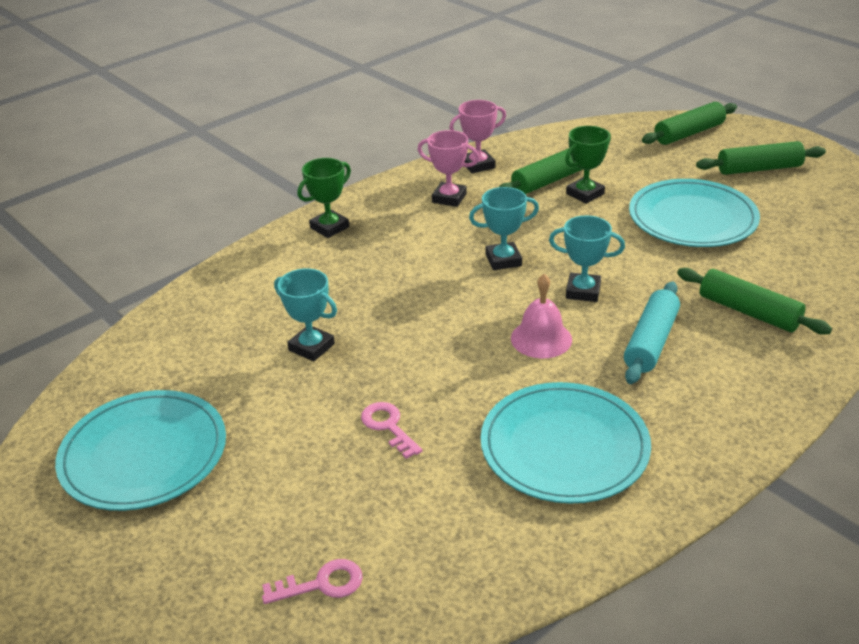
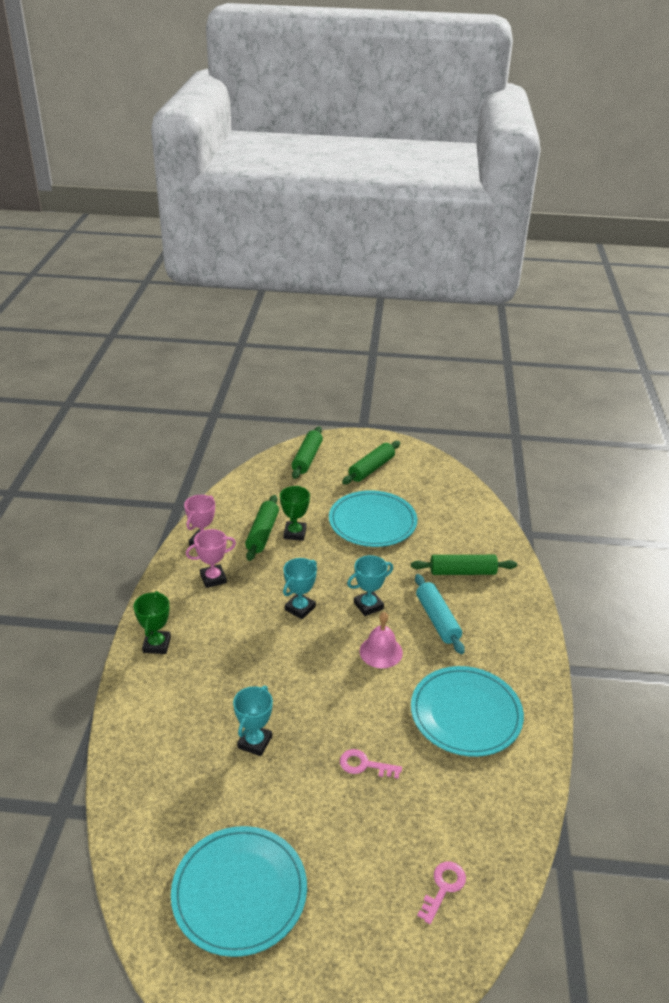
camera: 45 degrees left, 0 degrees up
(311, 347) = (255, 742): turquoise trophy -> turquoise trophy turned 60 degrees counterclockwise

